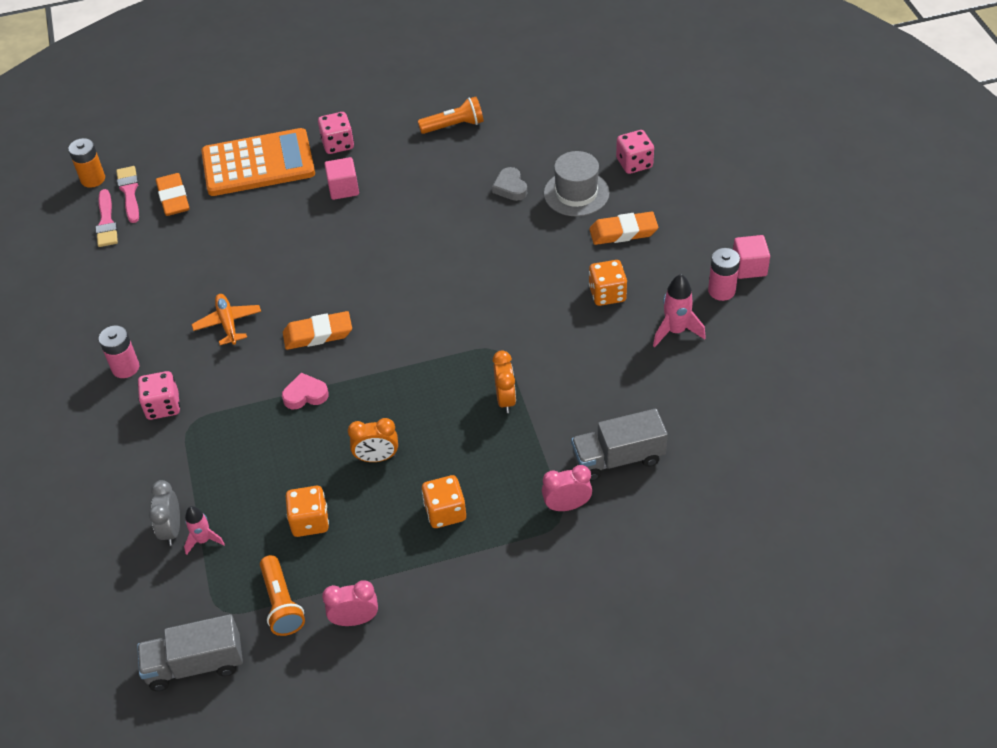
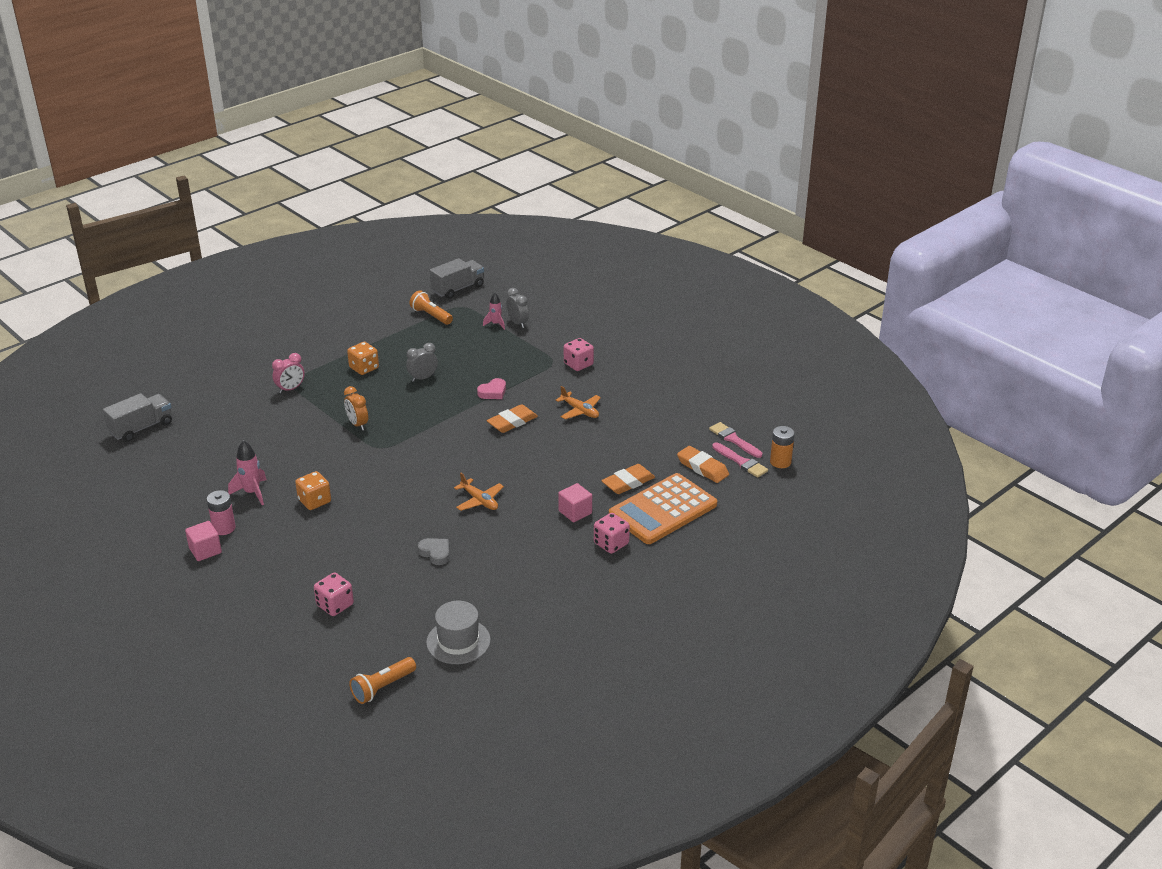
camera: 150 degrees right, 15 degrees down
(125, 367) = (622, 373): pink battery -> none
(310, 521) = (441, 345): orange dice -> none
(355, 619) = (387, 321): pink clock -> none
(377, 458) = (423, 378): orange clock -> grey clock
(429, 234) = (479, 501): none -> orange plane
(454, 126) = (521, 589): orange flashlight -> orange flashlight (382, 687)
(576, 193) = (375, 565): grey hat -> grey hat (458, 641)
(618, 458) = (267, 417): grey truck -> grey truck (141, 428)
(623, 232) = (320, 547): orange eraser -> orange eraser (628, 482)

